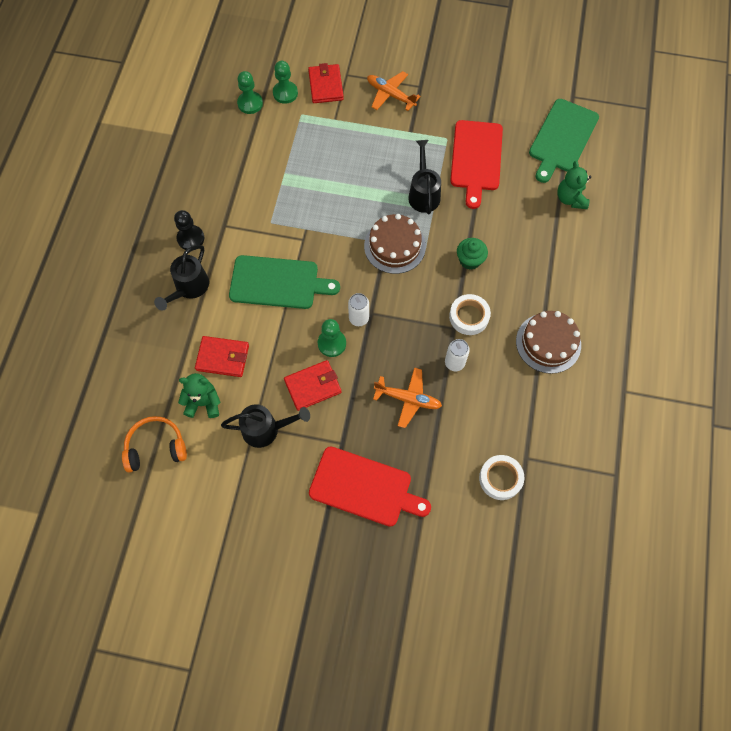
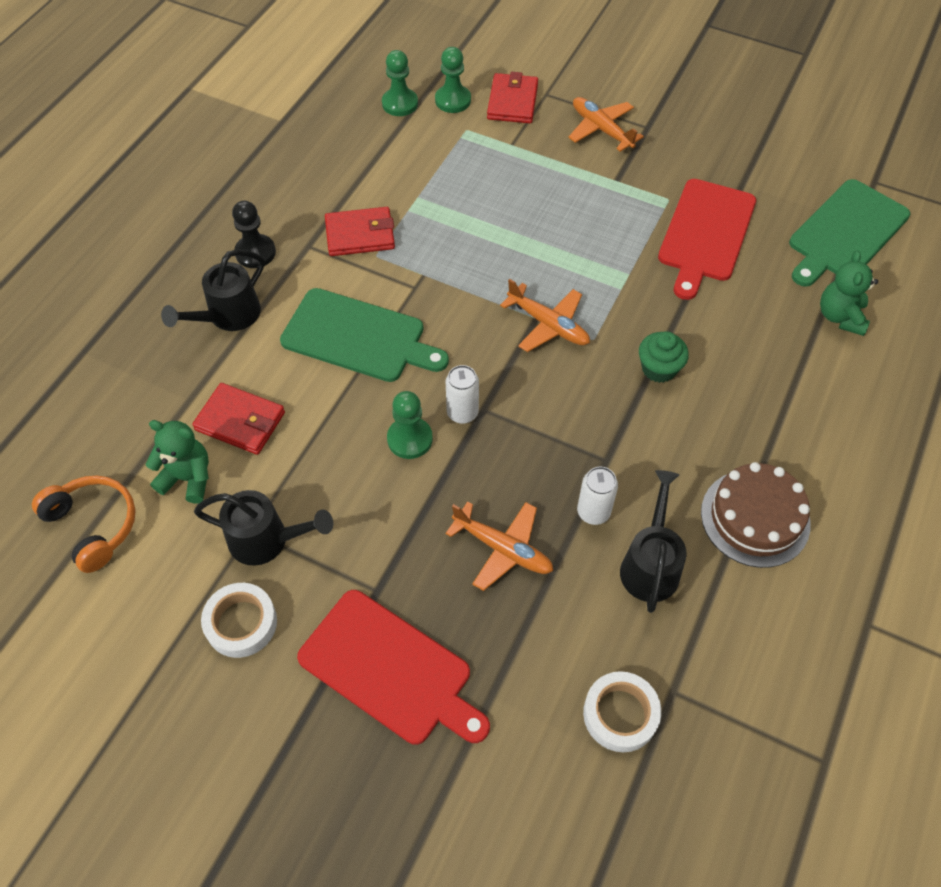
camera: 15 degrees right, 10 degrees down
(156, 447) = (93, 525): orange headphones -> orange headphones turned 45 degrees clockwise
(313, 386) = (360, 494): red wallet -> red wallet (360, 235)
(394, 246) = (548, 325): brown cake -> orange plane
(423, 193) = (613, 263): black watering can -> black watering can (650, 564)
(469, 317) = (635, 449): white tape -> white tape (241, 623)

